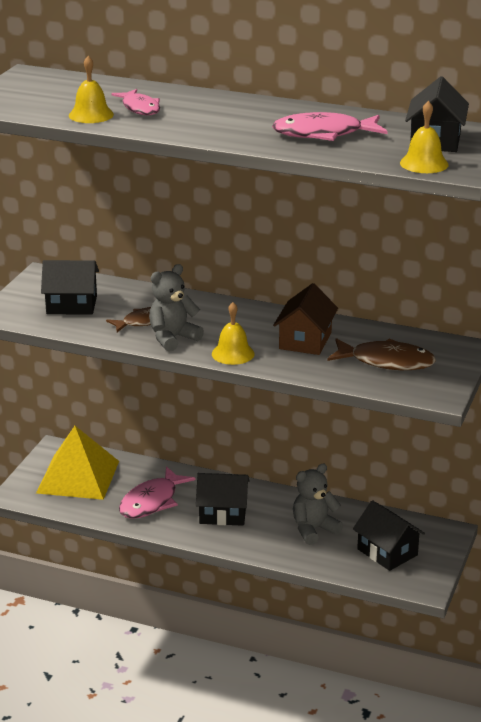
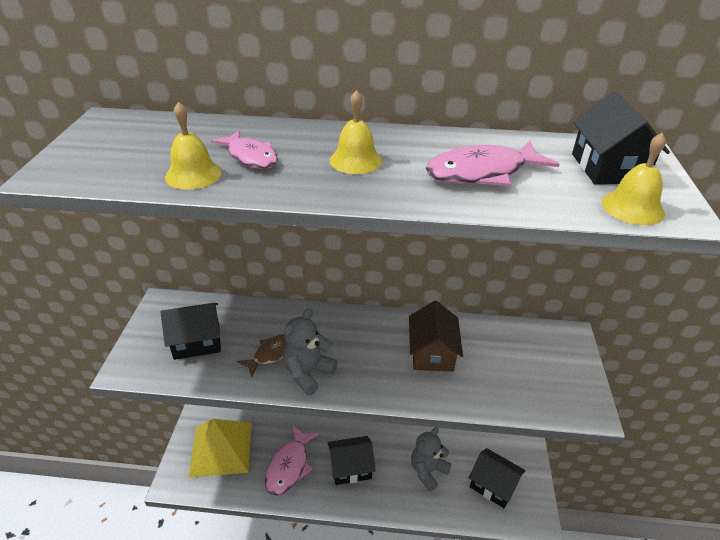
camera: 15 degrees left, 10 degrees up
(233, 353) = (373, 385): yellow bell -> yellow bell (356, 160)
(387, 362) = (517, 369): brown fish -> none

